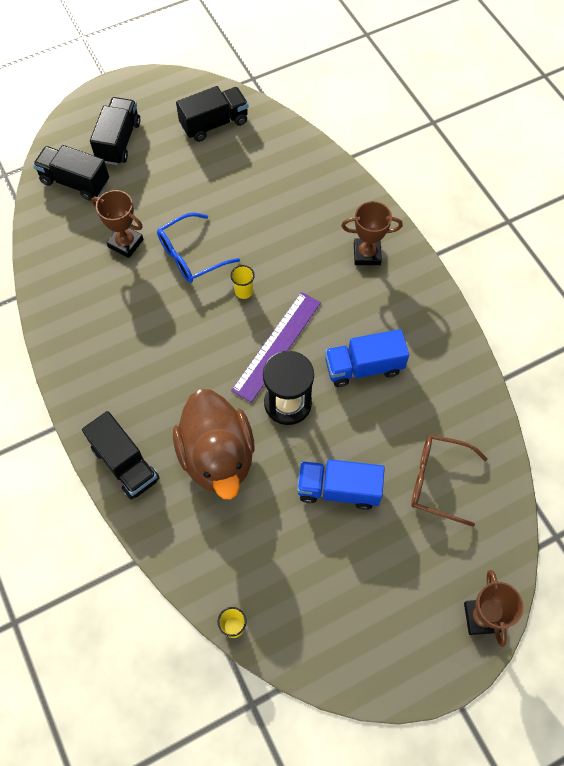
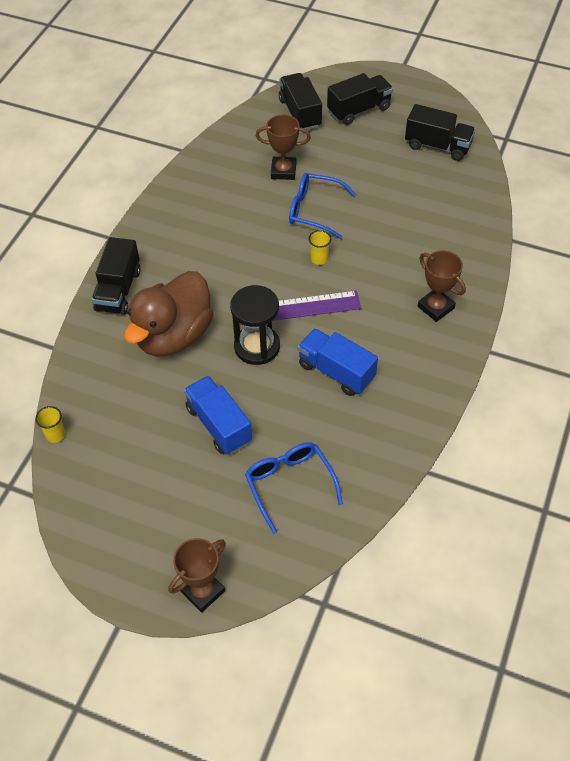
camera: 50 degrees right, 10 degrees down
(125, 243) = (283, 171): brown trophy -> brown trophy turned 75 degrees counterclockwise
(438, 481) = (290, 485): brown glasses -> blue glasses

